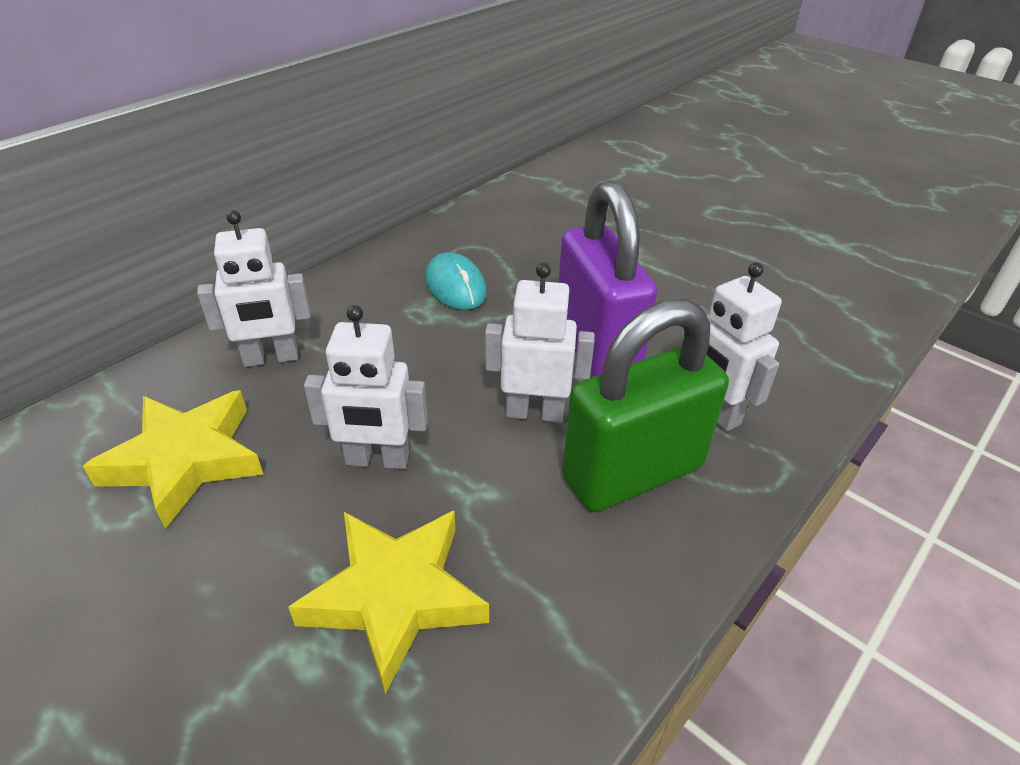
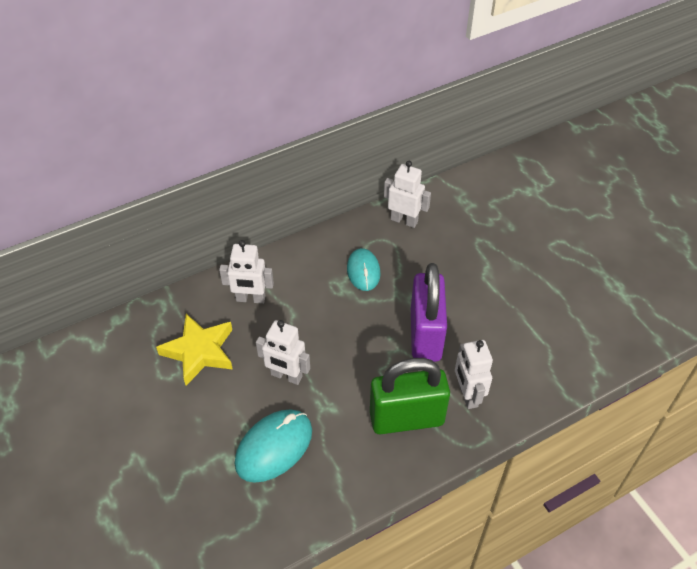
camera: 20 degrees right, 10 degrees up
(395, 596) = (274, 447): yellow star -> turquoise mouse
(535, 412) = (373, 370): white robot -> white robot (404, 220)

